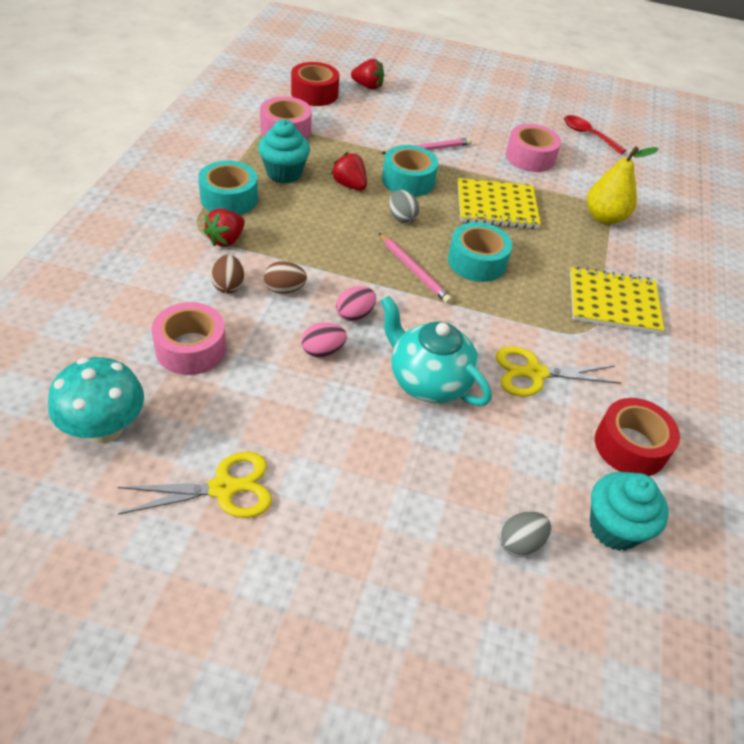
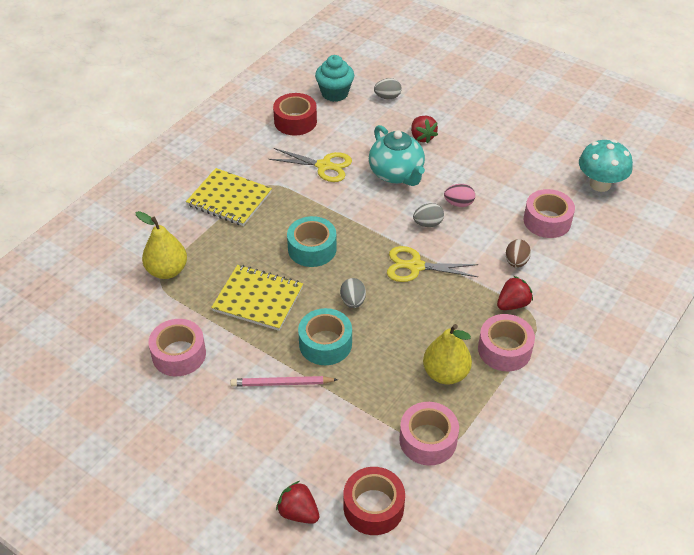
camera: 155 degrees left, 0 degrees up
(224, 488) = (533, 145): yellow scissors -> yellow scissors (415, 266)
(229, 198) = (504, 349): turquoise tape -> pink tape
(284, 173) = (445, 373): turquoise cupcake -> yellow pear
(284, 289) = (474, 252): brown egg -> none
(349, 185) = (385, 347): red strawberry -> red strawberry (422, 137)
(355, 315) = (428, 224): pink egg -> grey egg
(413, 270) = (367, 250): pink pencil -> none
(587, 135) = (85, 377): red spoon -> none

